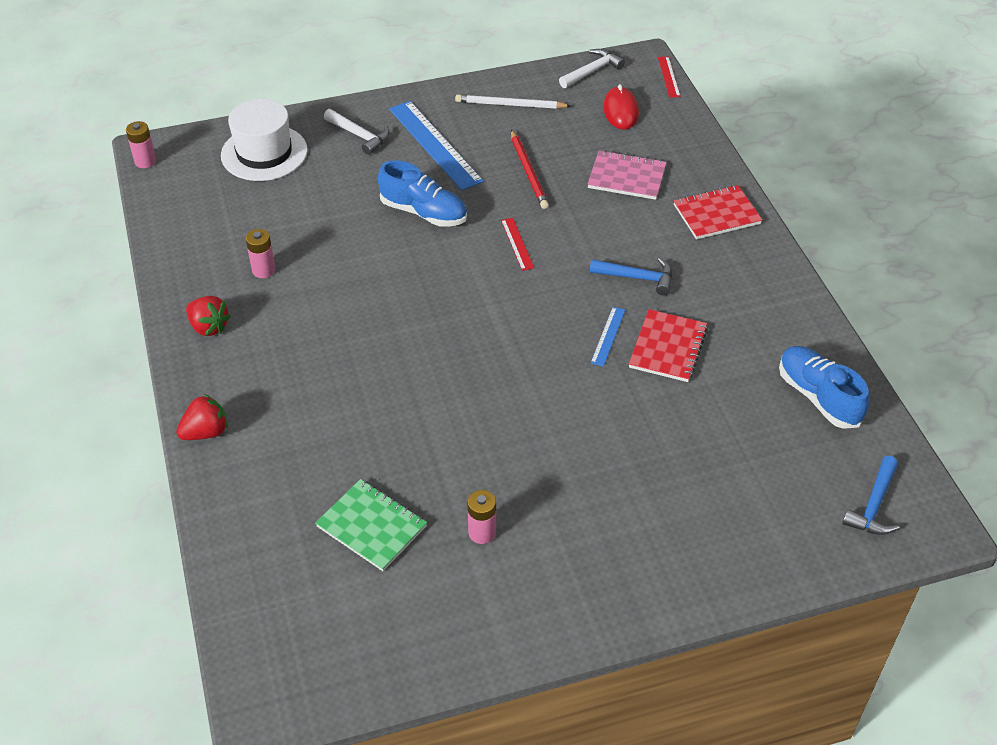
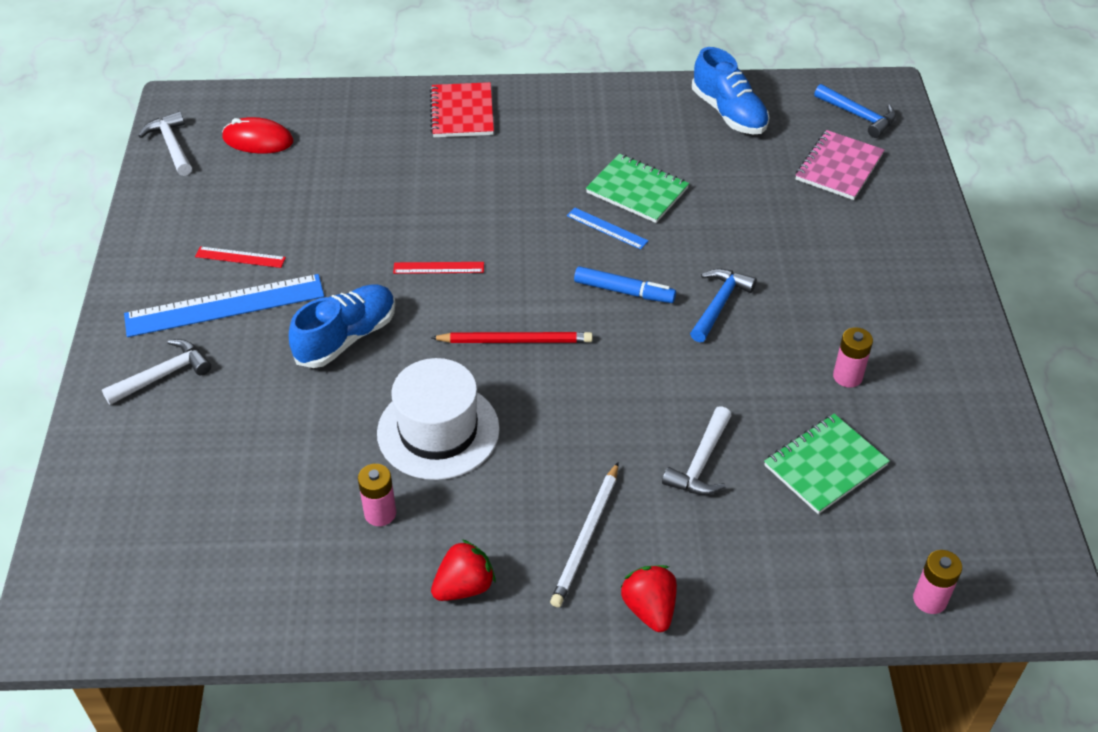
camera: 75 degrees left, 0 degrees up
(145, 161) = (73, 634): pink battery -> pink battery (929, 599)
(264, 153) = (139, 483): white hat -> white hat (438, 431)
(354, 442) = (701, 462): none -> white hammer
(510, 105) = (190, 225): white pencil -> white pencil (586, 537)
(528, 172) = (321, 234): red pencil -> red pencil (515, 340)
(533, 361) = (624, 291): none -> blue marker
(627, 177) = (372, 160): pink notebook -> pink notebook (838, 167)
(637, 278) = (531, 188): blue hammer -> blue hammer (719, 304)
(668, 77) = (221, 91): red ruler -> red ruler (240, 257)
(668, 348) = (637, 190): red notebook -> green notebook
(818, 397) = (728, 113): blue shoe -> blue shoe turned 105 degrees counterclockwise

